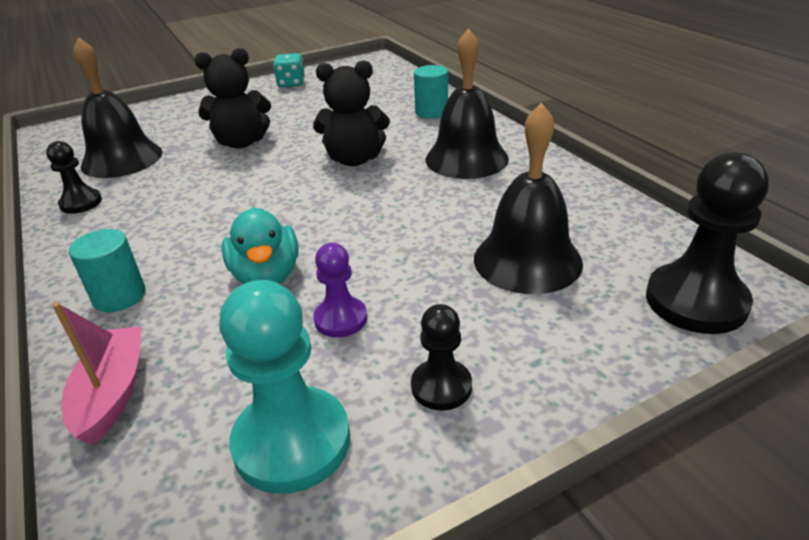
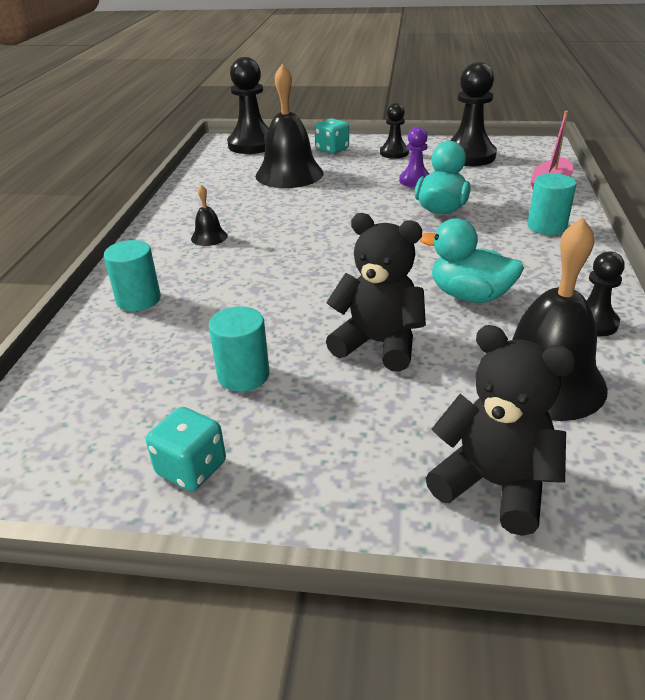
camera: 145 degrees left, 0 degrees up
(189, 190) = (469, 296): none -> turquoise duck
(292, 442) = (468, 156): turquoise pawn -> black pawn
(308, 108) = (243, 375): none -> turquoise cylinder
(354, 159) = (291, 271): black teddy bear -> black teddy bear (494, 484)
(466, 158) = (209, 237): black bell -> black bell, size x0.45
(557, 347) = (332, 149): none -> turquoise dice

